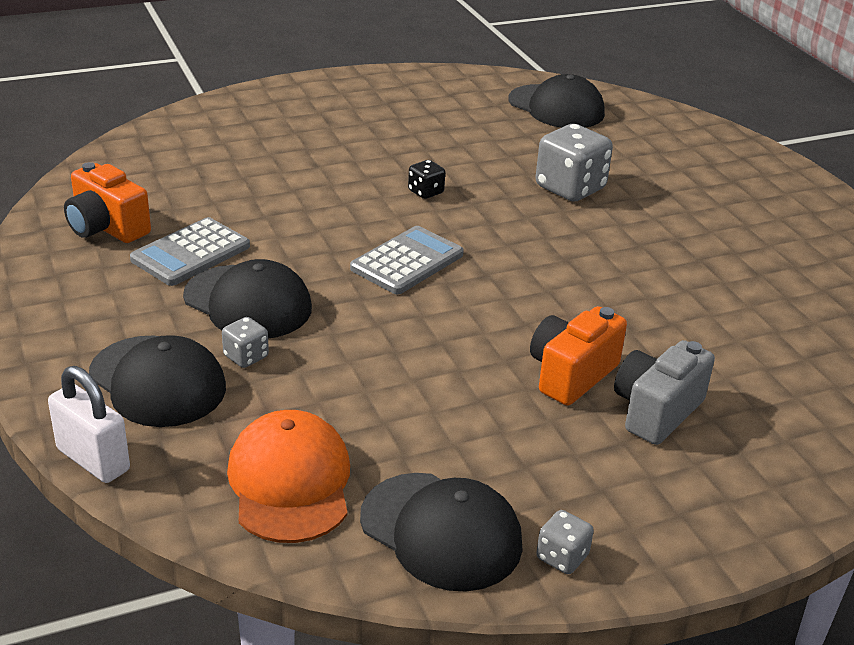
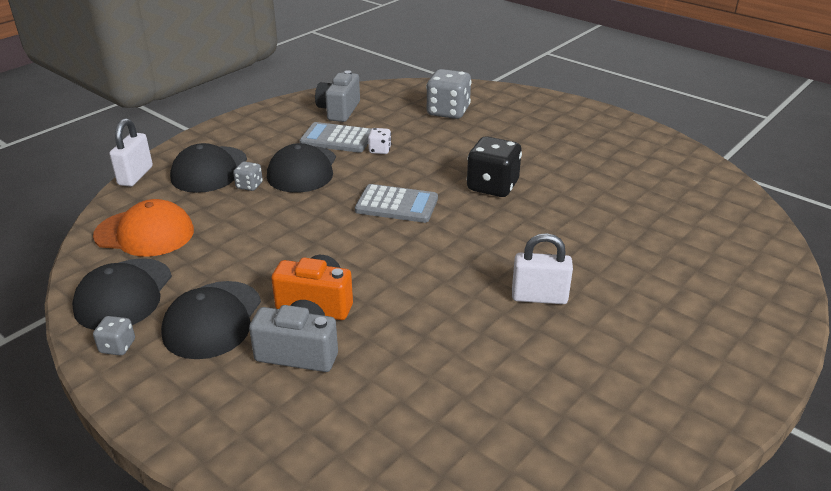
camera: 65 degrees right, 0 degrees up
(107, 228) = (339, 110): orange camera -> grey camera
(260, 232) = (380, 150): none -> white dice
(290, 482) = (145, 233): orange cap -> orange cap turned 45 degrees clockwise
(425, 192) = (492, 186): black dice -> black dice, size x2.01
(556, 107) = (699, 202): black cap -> black cap (212, 320)
(570, 188) = (573, 241): grey dice -> grey dice (448, 112)
(651, 240) = (539, 297): none -> white padlock

